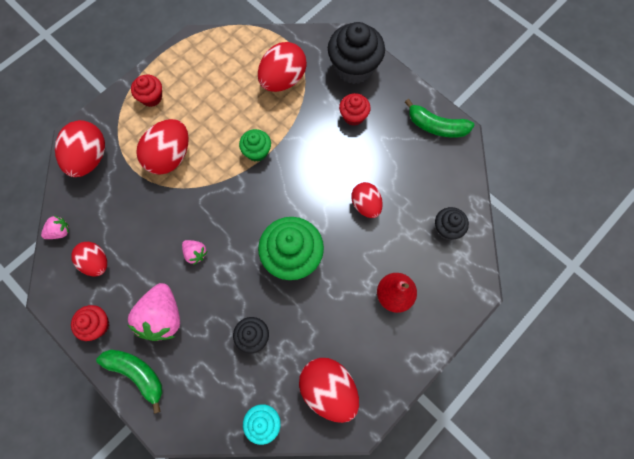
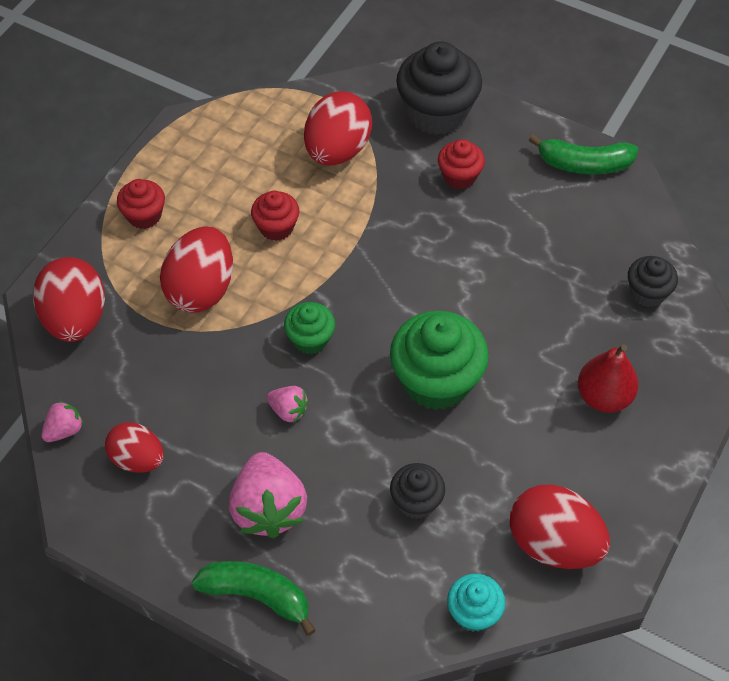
camera: 15 degrees left, 15 degrees down
(97, 325) = (170, 544): red cupcake -> red cupcake (276, 227)
(257, 151) = (332, 253): green cupcake -> green cupcake (310, 339)
(366, 205) = (519, 288): red egg -> none

